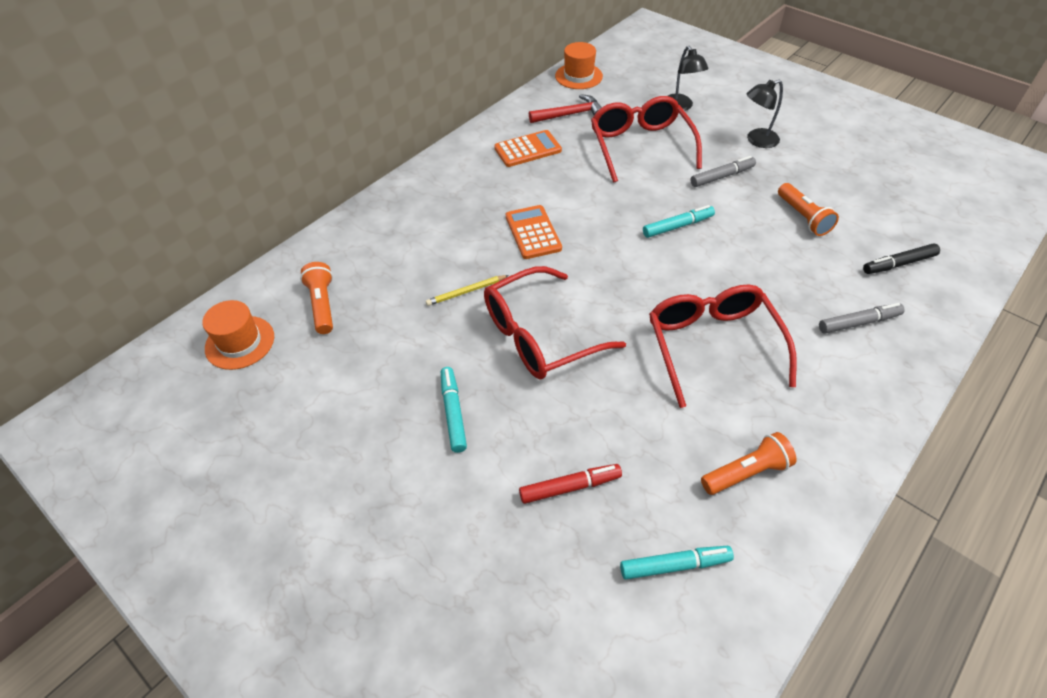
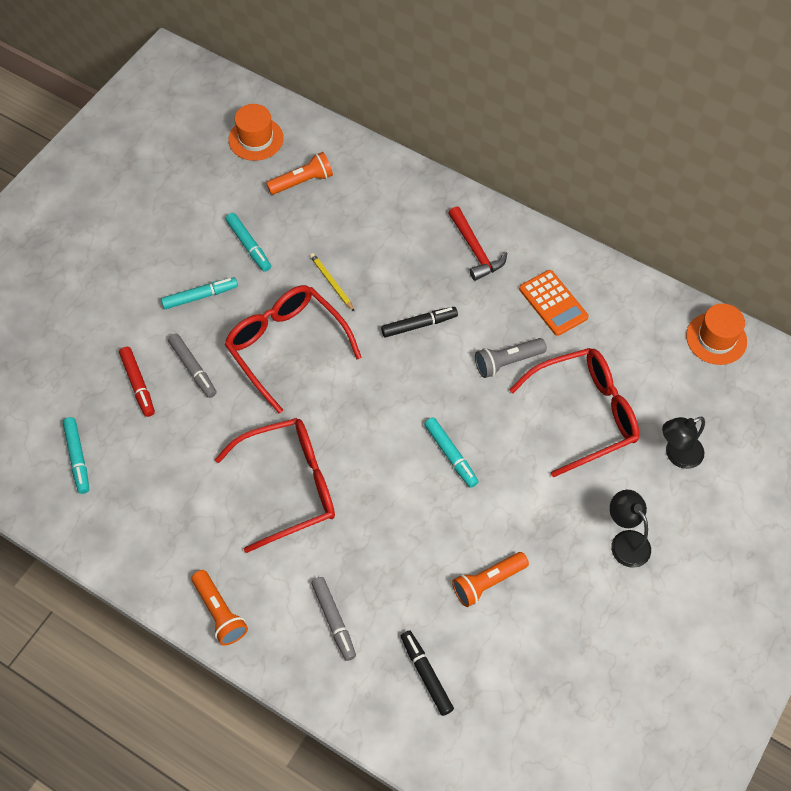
camera: 80 degrees right, 10 degrees up
(394, 360) = (249, 245): none -> turquoise marker
(533, 232) = (419, 325): orange calculator -> black marker
(570, 114) = (630, 337): red hammer -> red hammer (475, 250)
(583, 182) = (507, 362): none -> grey flashlight
(722, 176) = (545, 500): grey marker -> grey marker (193, 368)
(746, 472) = (157, 509): orange flashlight -> orange flashlight (219, 612)

